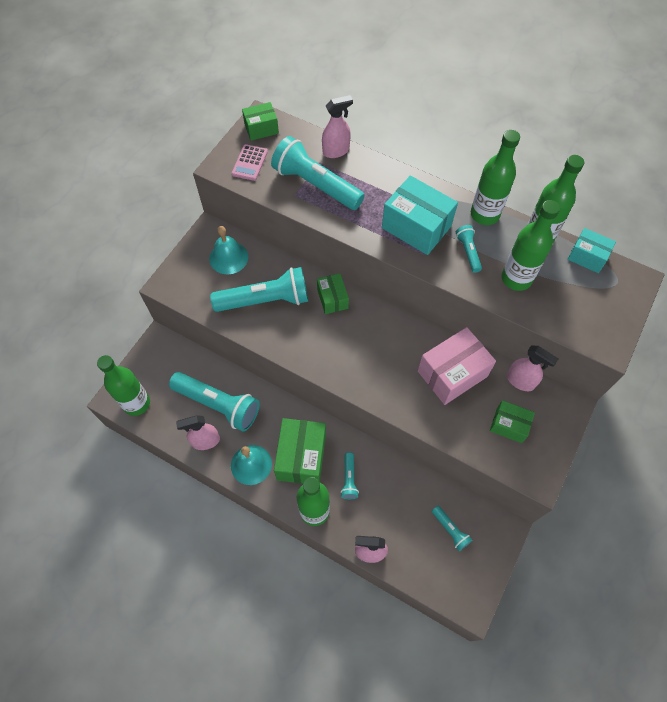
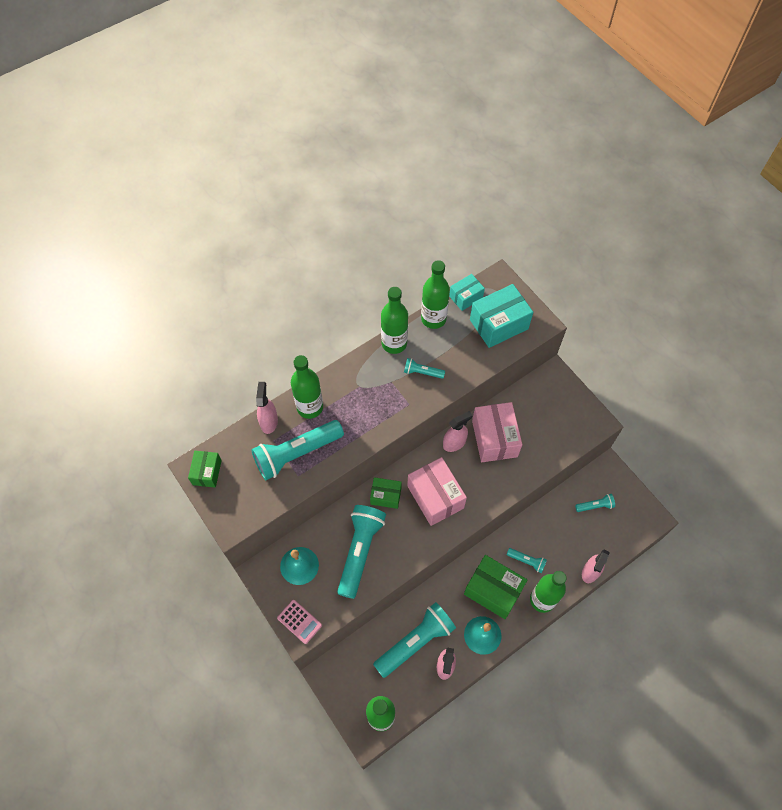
camera: 65 degrees left, 0 degrees up
(250, 163) = (241, 498): pink calculator -> pink calculator (299, 621)
(355, 343) = (435, 497): none -> pink box
(416, 227) = (380, 397): turquoise box -> turquoise box (499, 324)
(509, 425) = (552, 421): green box -> none
(516, 278) = (461, 352): green bottle -> green bottle (310, 407)
(520, 381) = (521, 395): pink spray bottle -> pink spray bottle (454, 443)

